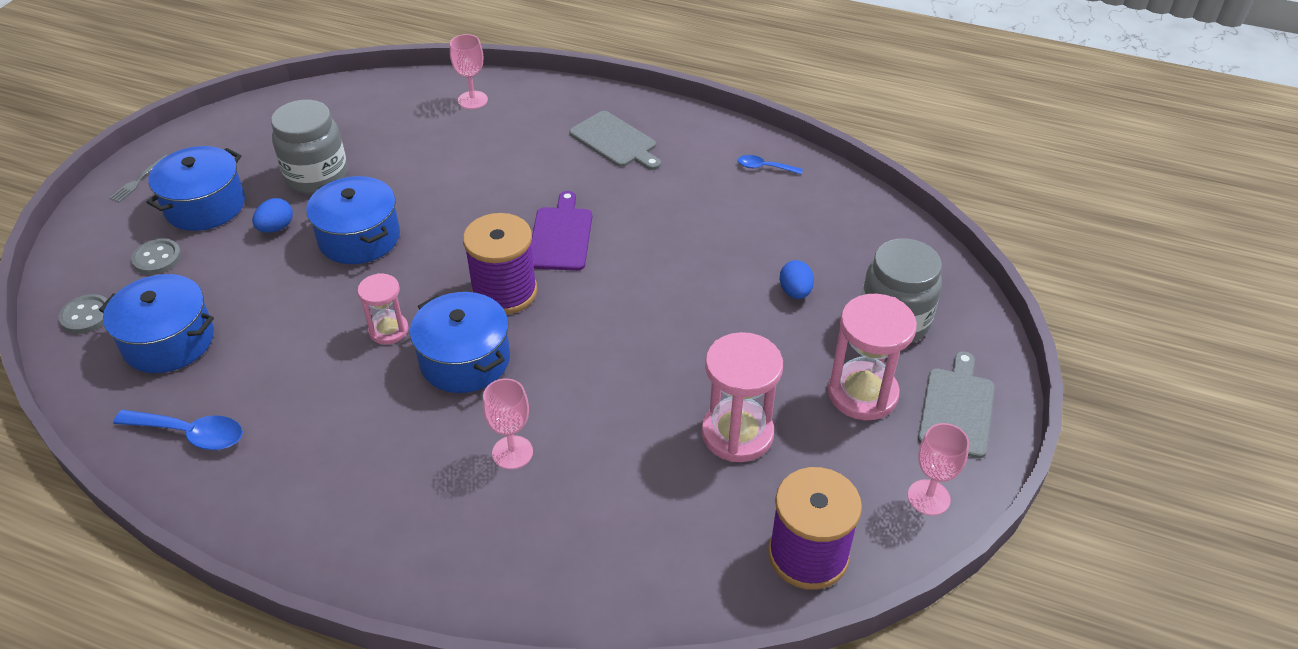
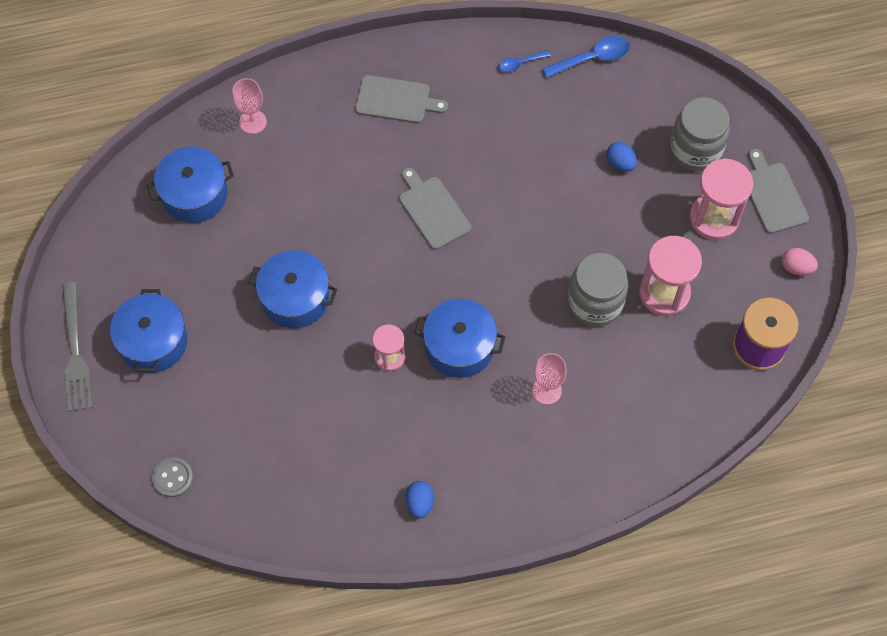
camera: 35 degrees left, 20 degrees up
(138, 180) = (75, 352): grey fork -> grey fork, size x2.03
(157, 258) = (169, 405): grey button -> none
(169, 341) = (252, 458): blue pot -> blue pot (194, 194)
(190, 434) = (341, 508): blue spoon -> blue spoon (593, 58)
(276, 228) = (227, 327): blue egg -> blue egg (419, 503)
(317, 176) = (208, 265): grey jar -> grey jar (595, 303)
(504, 292) = (437, 279): purple spool -> none
(561, 236) = (433, 210): purple cutting board -> grey cutting board
(928, 497) = (796, 267): pink goblet -> pink egg

